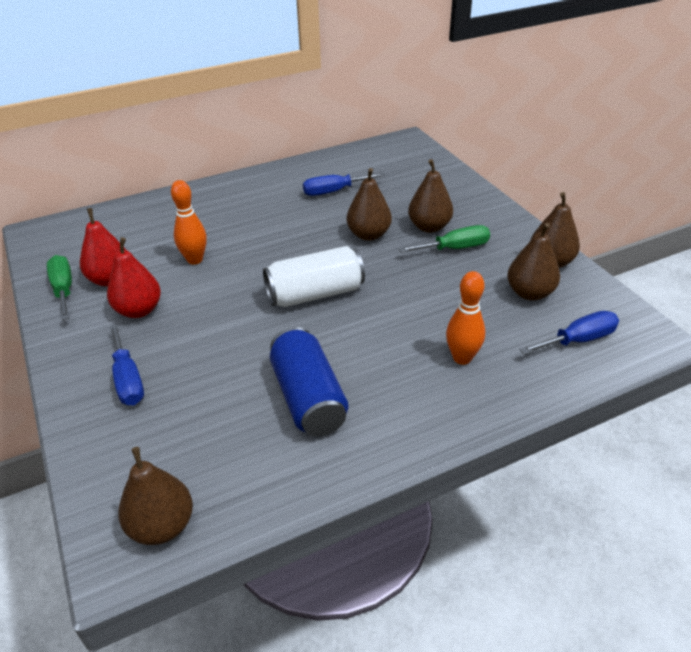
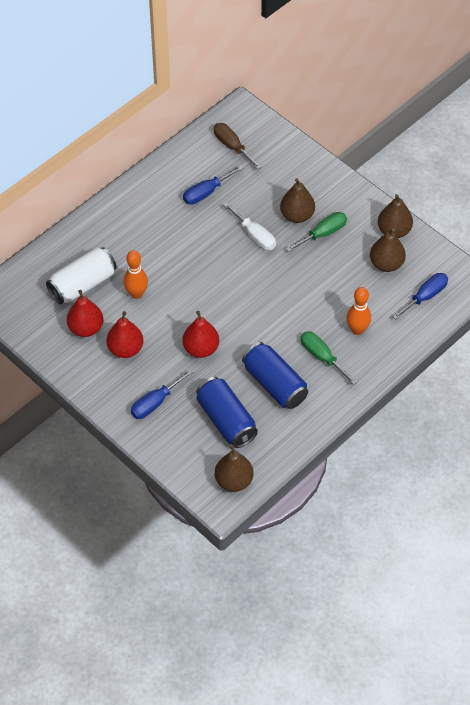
camera: 20 degrees left, 15 degrees up
(63, 289) = (57, 346): green screwdriver -> green screwdriver (322, 357)
(128, 380) = (155, 403): blue screwdriver -> blue screwdriver turned 90 degrees clockwise
(209, 428) = (226, 420): none -> blue can
(232, 331) = (201, 349): none -> red pear
(315, 294) = (241, 303): white can -> white can (82, 284)
(368, 235) = (254, 235): brown pear -> white screwdriver
(383, 163) = (232, 146): none -> brown screwdriver

